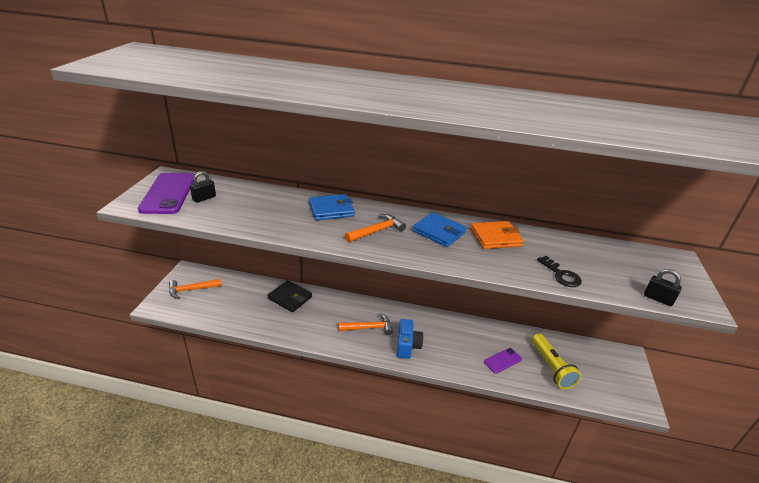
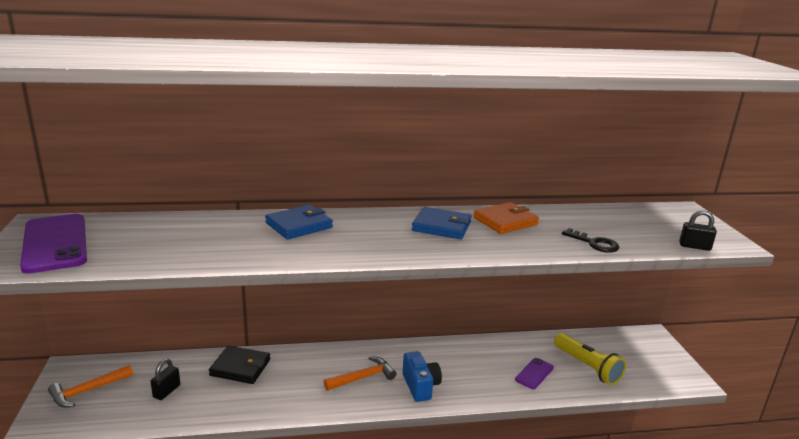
camera: 20 degrees left, 10 degrees down
(204, 198) = (114, 240): black padlock -> black padlock (167, 391)
(377, 231) = (371, 237): orange hammer -> none

